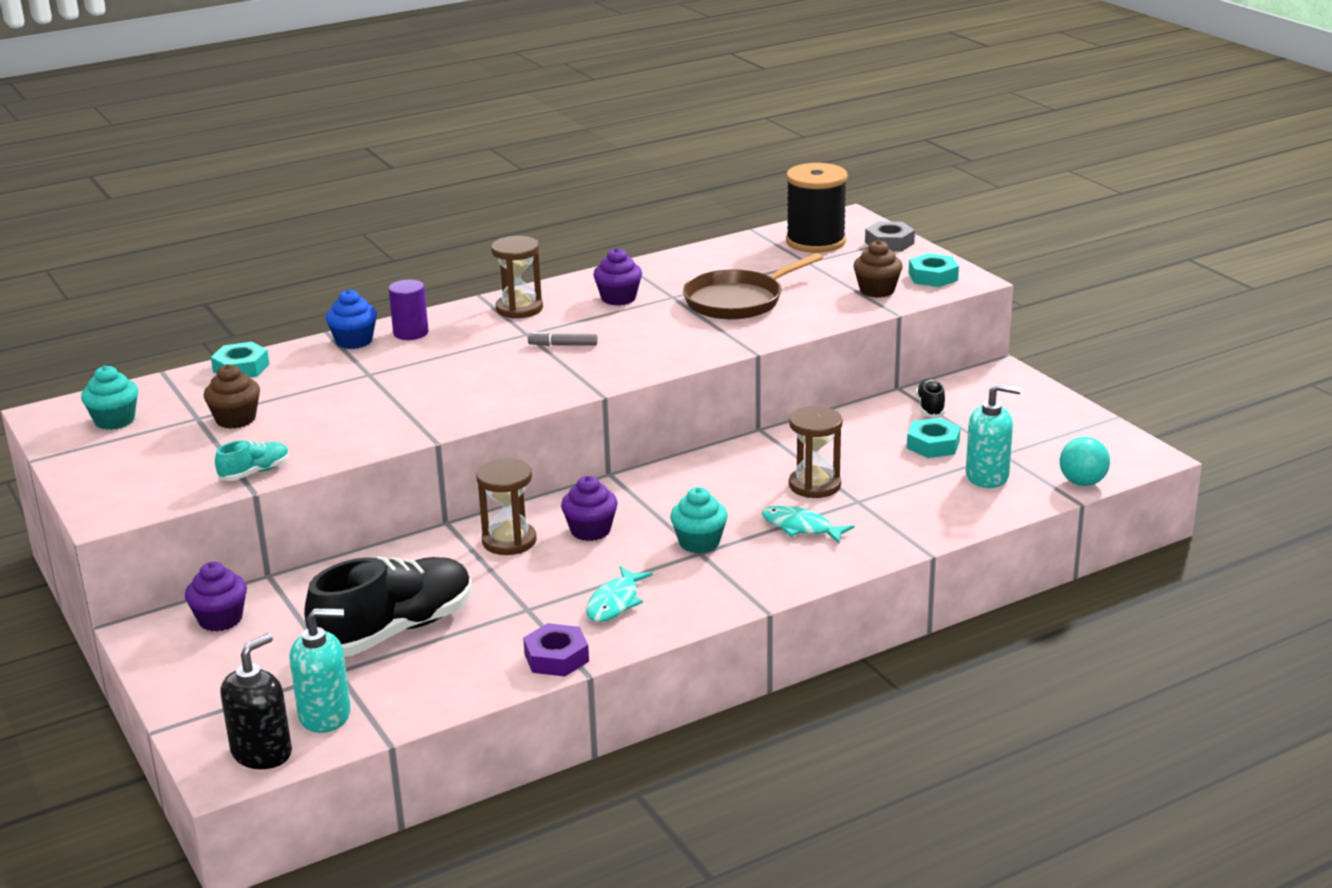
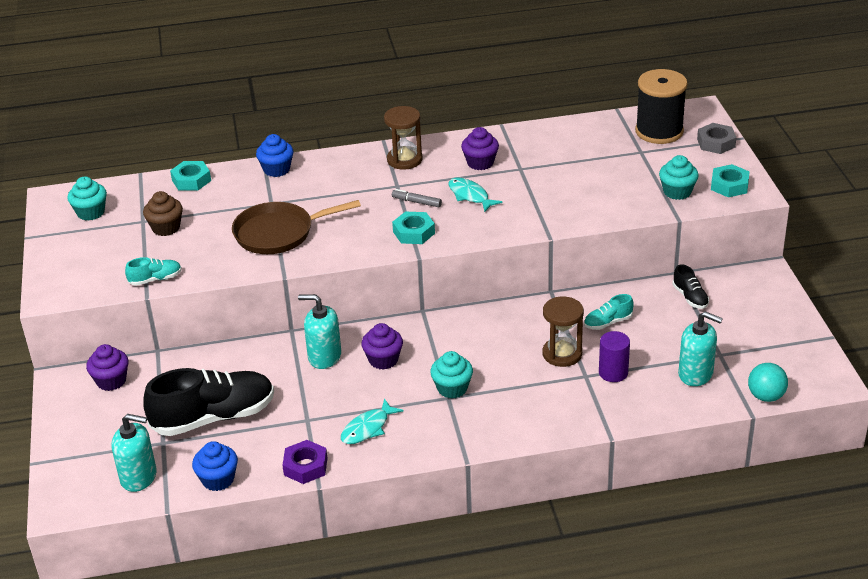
camera: 20 degrees right, 10 degrees up
(262, 753) = (87, 497): black soap dispenser -> none
(411, 333) = (318, 169): purple cylinder -> purple cylinder (613, 372)
(442, 695) = (218, 479): none -> blue cupcake
(509, 541) = (324, 357): brown hourglass -> turquoise soap dispenser
(738, 301) = (566, 182): brown pan -> brown pan (278, 233)
(801, 527) = (531, 391): turquoise fish -> turquoise fish (470, 196)
(849, 446) = (608, 322): none -> turquoise shoe
(877, 290) = (677, 192): brown cupcake -> turquoise cupcake
(930, 407) = (690, 297): black shoe -> black shoe turned 135 degrees clockwise
(933, 445) = (671, 334): turquoise nut -> turquoise nut (414, 232)

